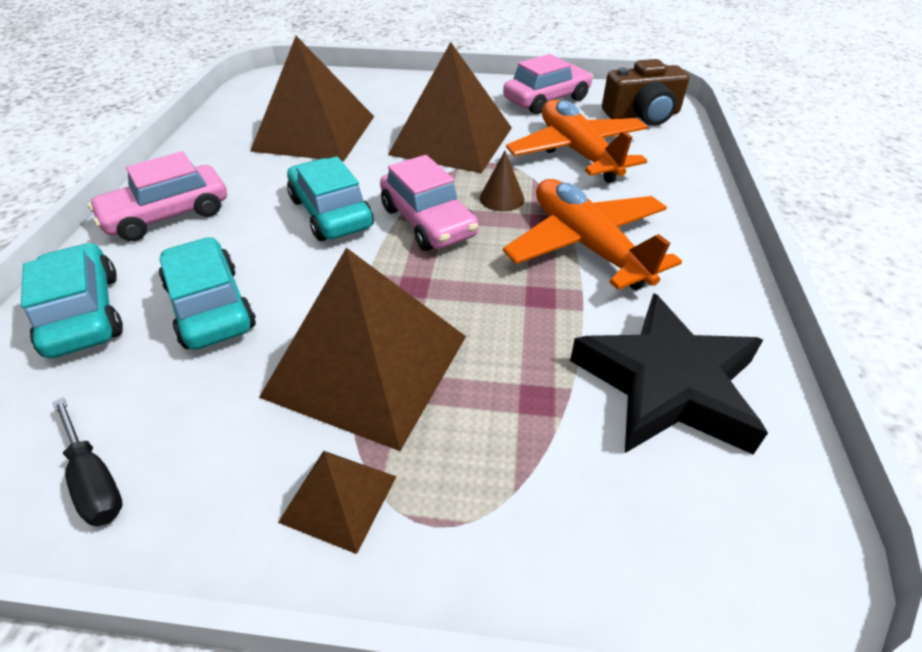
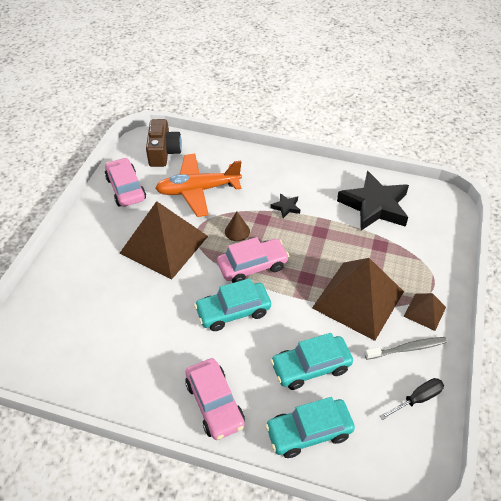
camera: 80 degrees left, 5 degrees up
(231, 459) = (407, 348): none -> grey toothbrush
(315, 133) = (125, 320): brown pyramid -> none
(587, 246) = (286, 207): orange plane -> black star

